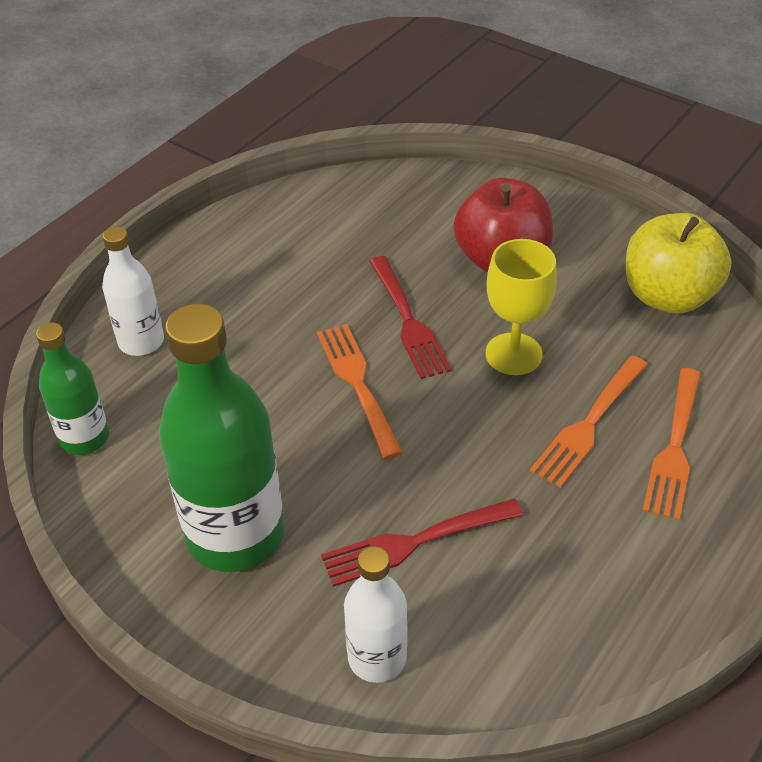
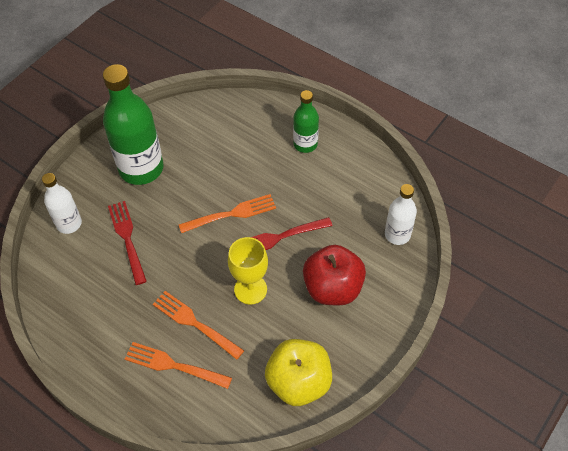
camera: 90 degrees right, 10 degrees up
(84, 438) = (204, 107): green bottle -> green bottle (305, 144)
(141, 342) = (266, 120): white bottle -> white bottle (397, 235)

